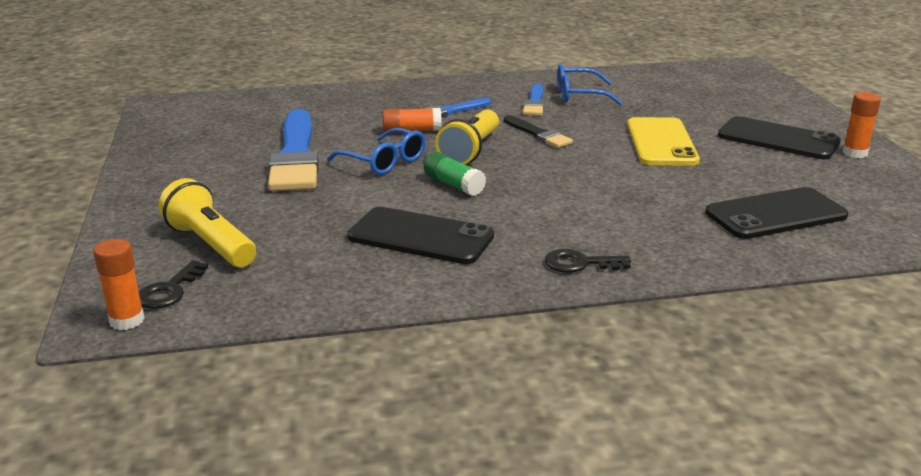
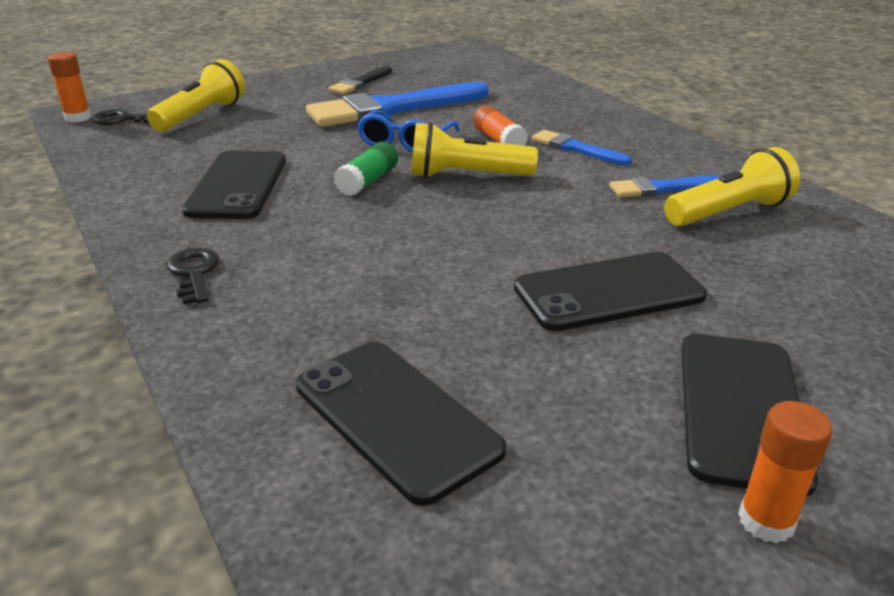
camera: 70 degrees right, 5 degrees up
(538, 134) = (553, 204): black brush -> black brush (360, 83)
(579, 95) = (728, 212): blue glasses -> yellow flashlight
(661, 142) = (609, 292): yellow phone -> black phone

